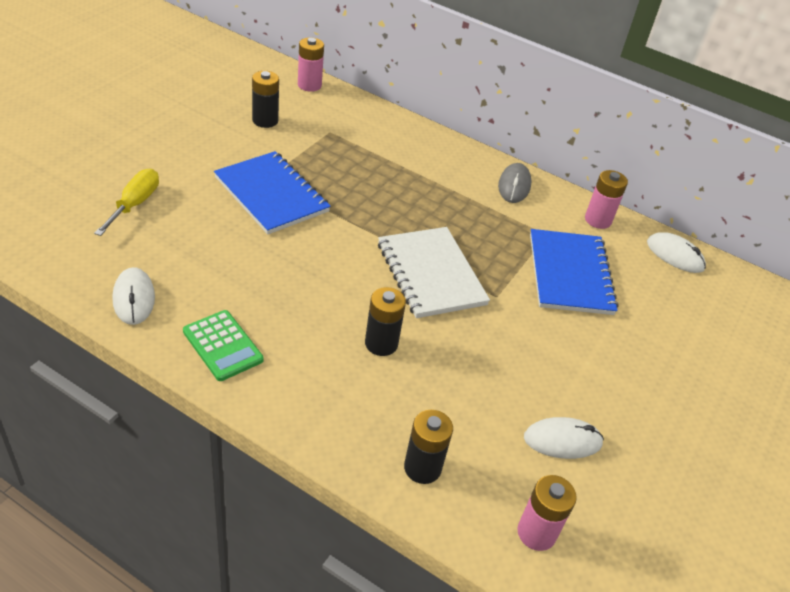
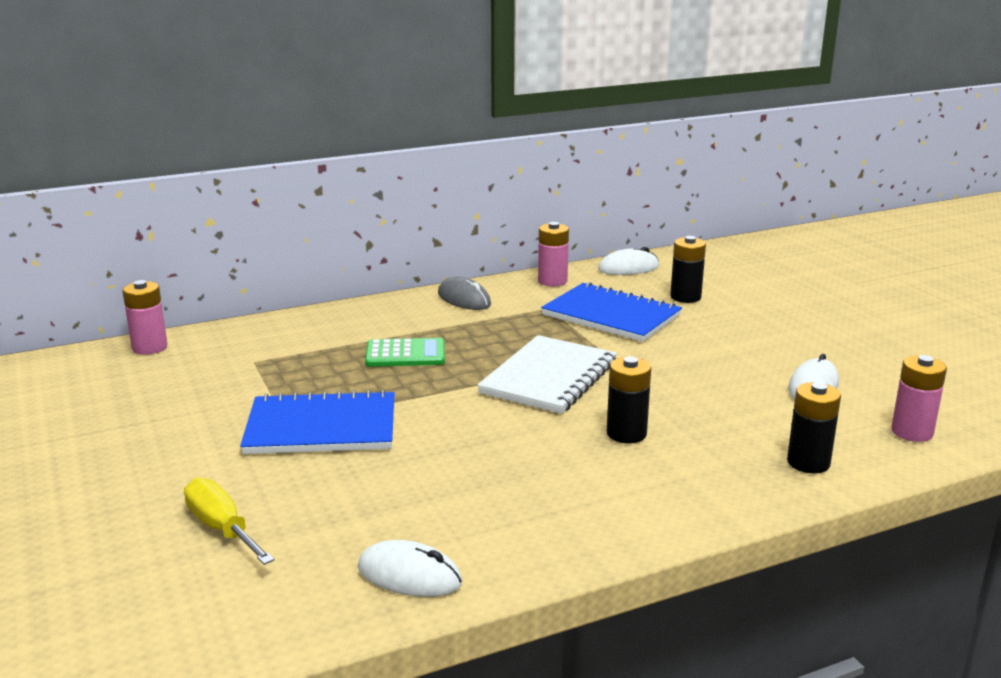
camera: 50 degrees left, 20 degrees down
(223, 346) = (551, 531): green calculator -> green calculator (405, 354)
(265, 120) = (177, 393): black battery -> black battery (685, 297)
(431, 274) = (549, 377): white notebook -> white notebook turned 75 degrees counterclockwise

